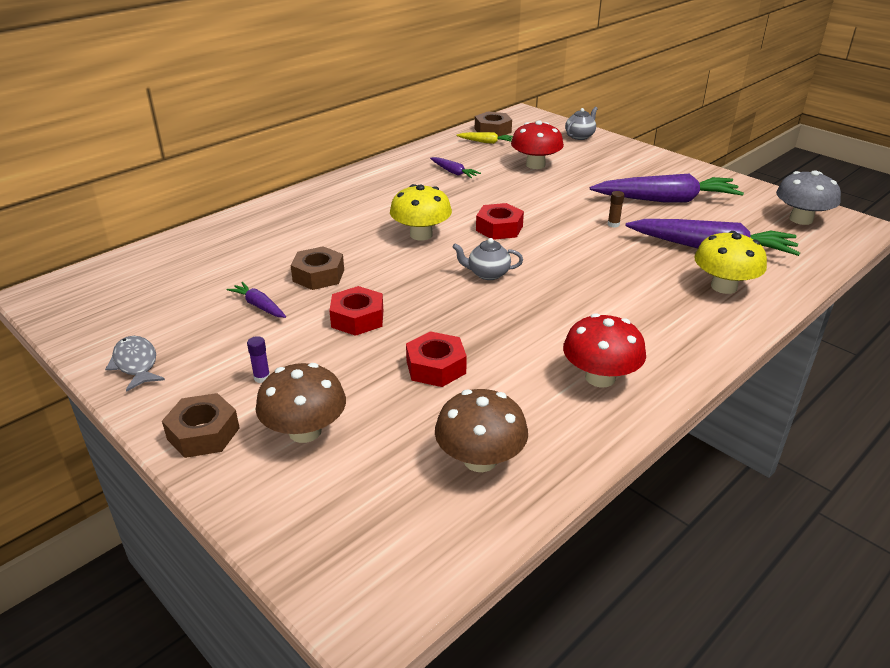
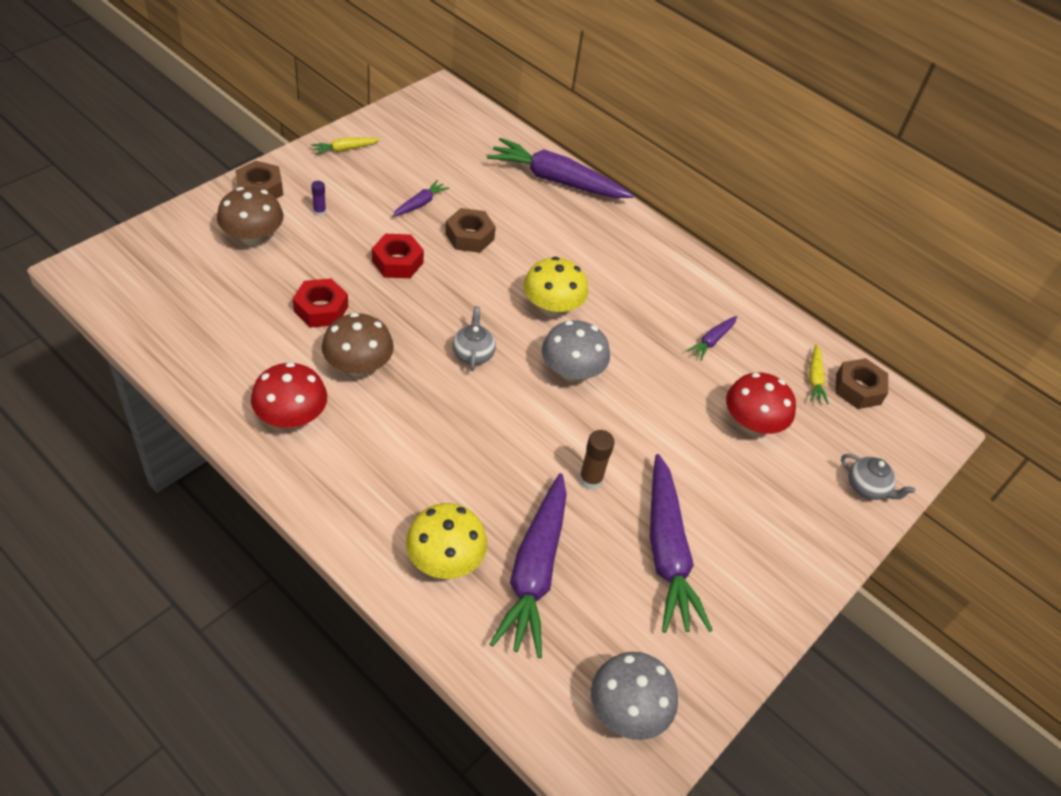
camera: 80 degrees right, 15 degrees up
(136, 364) = (345, 149): grey fish -> yellow carrot
(236, 228) = (556, 180): none -> purple carrot
(480, 459) = (202, 328): brown mushroom -> brown mushroom (358, 366)
(499, 228) = (571, 371): red nut -> grey mushroom
(613, 224) = (590, 480): brown glue stick -> brown glue stick, size x1.62

